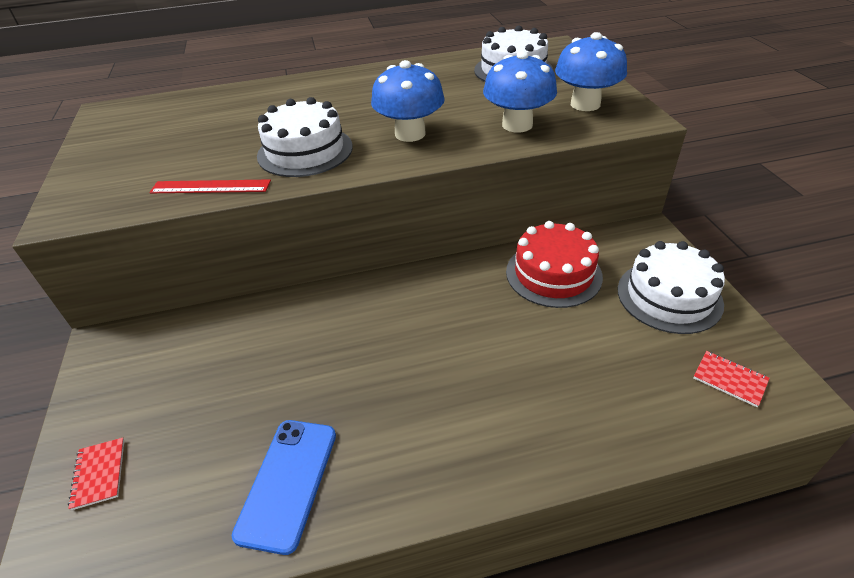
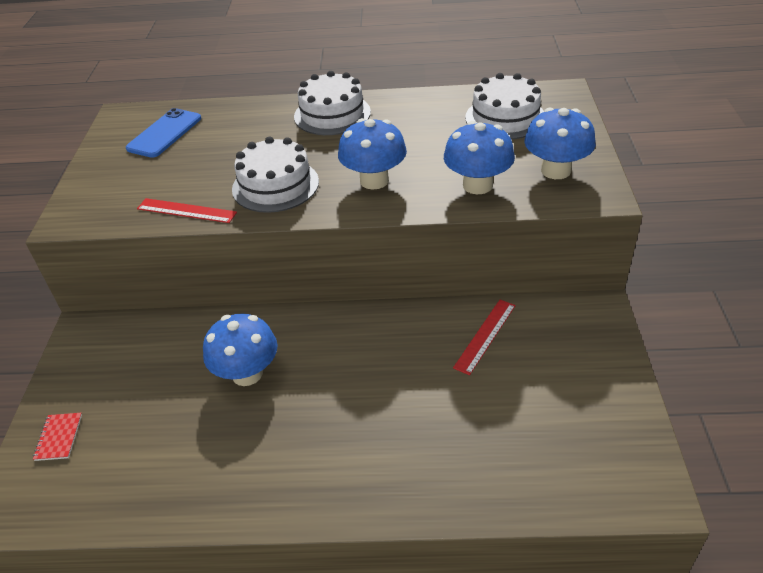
camera: 15 degrees right, 0 degrees up
(287, 482) = (194, 475): blue phone -> blue phone (164, 133)
(316, 355) = (247, 373): none -> blue mushroom
(553, 274) = (485, 336): red cake -> red ruler
(669, 296) = (586, 379): white cake -> white cake (332, 114)
(729, 379) = (602, 469): red notebook -> none

